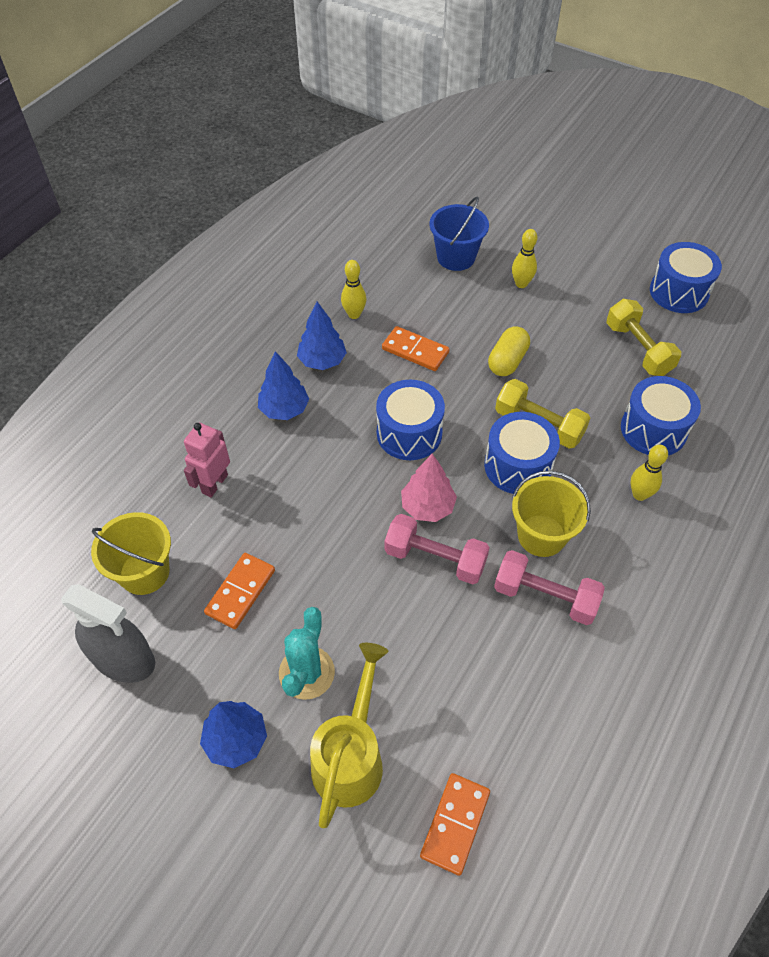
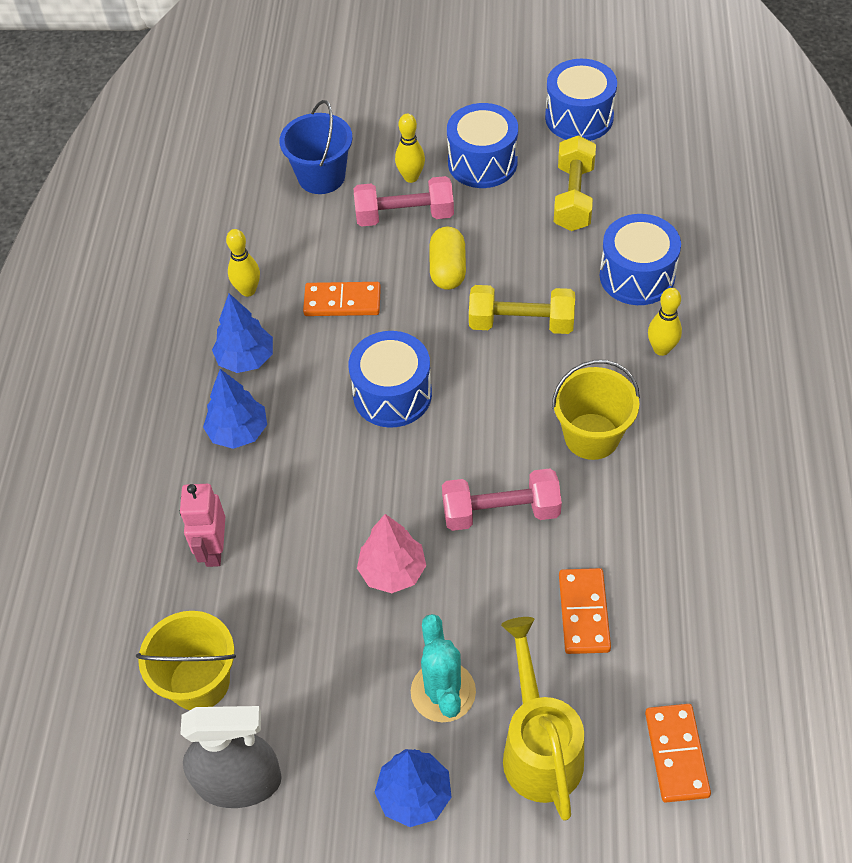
camera: 25 degrees left, 0 degrees up
(240, 592) = (319, 648): orange domino -> orange domino (583, 613)
(427, 507) = (460, 463): pink tree -> pink tree (392, 571)
(518, 466) = (526, 376): blue drum -> blue drum (482, 162)
(545, 597) = (631, 495): pink dumbbell -> pink dumbbell (404, 216)
(638, 349) = (573, 197): yellow dumbbell -> yellow dumbbell turned 60 degrees clockwise

